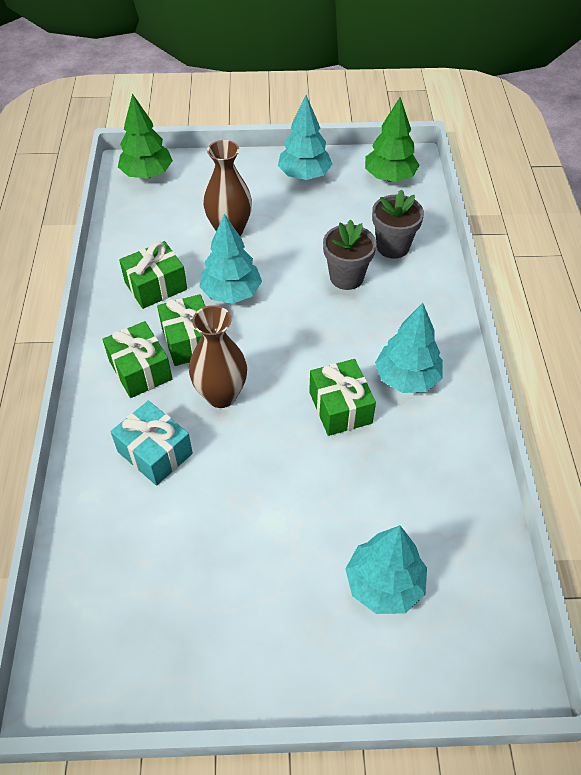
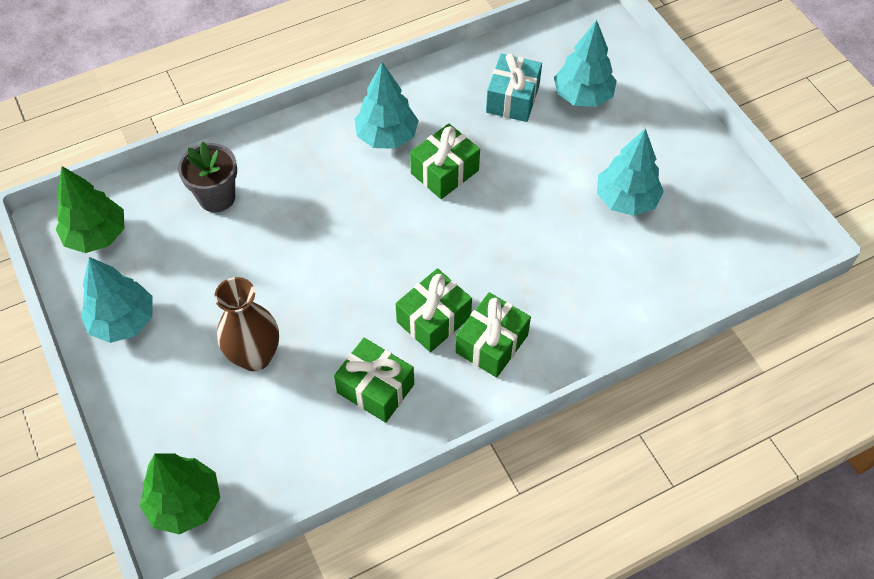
camera: 115 degrees left, 5 degrees up
(155, 453) = (570, 285): turquoise gift -> turquoise gift (512, 99)
(221, 395) = (482, 263): brown vase -> none
(231, 293) = (351, 312): turquoise tree -> turquoise tree (626, 200)
(346, 277) = (280, 221): grey flower pot -> none

